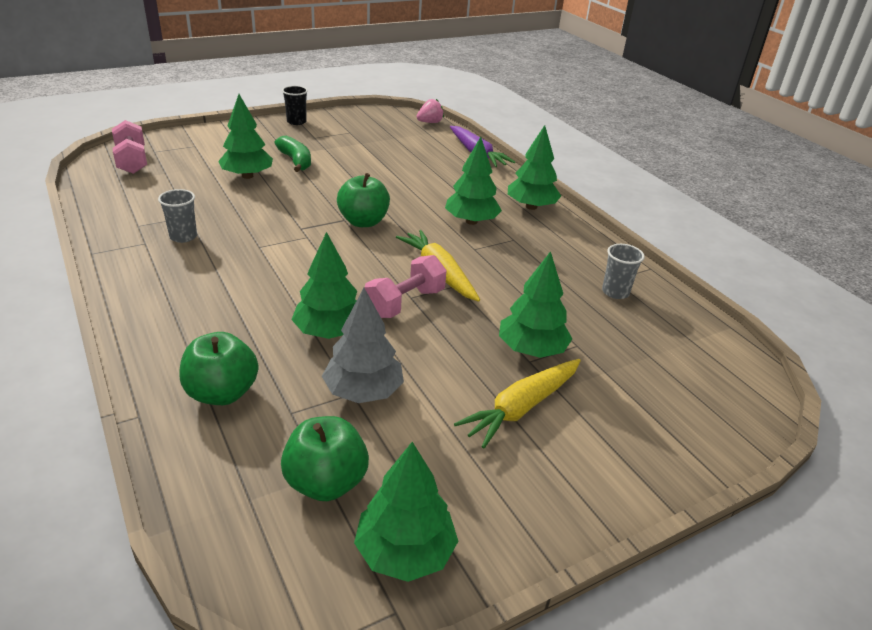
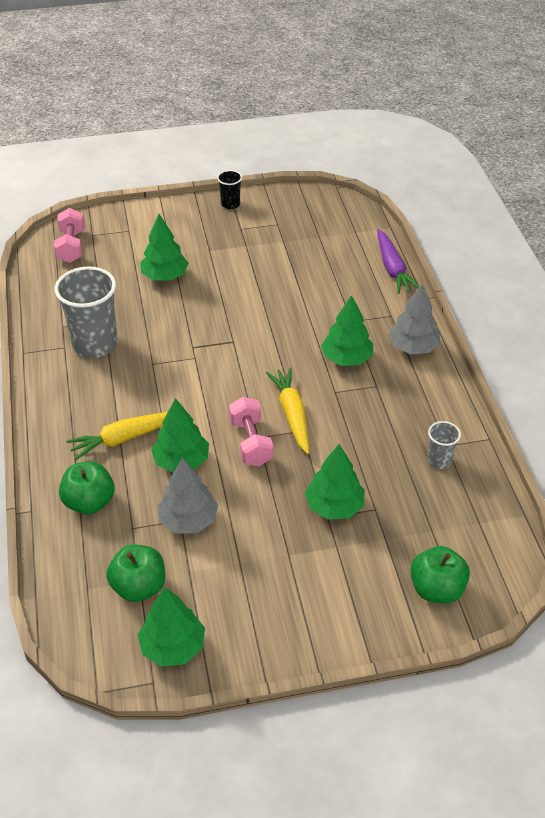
camera: 20 degrees right, 10 degrees up
(183, 237) = (95, 344): grey cup -> grey cup, size x2.04
(296, 161) = (213, 261): green banana -> none
(363, 222) = (248, 346): green apple -> green apple (436, 589)
(405, 303) = (251, 442): pink dumbbell -> pink dumbbell turned 75 degrees counterclockwise
(430, 122) = (364, 216): pink strawberry -> none
(521, 408) = (300, 557): yellow carrot -> yellow carrot (125, 438)
(531, 207) = (413, 347): green tree -> grey tree

